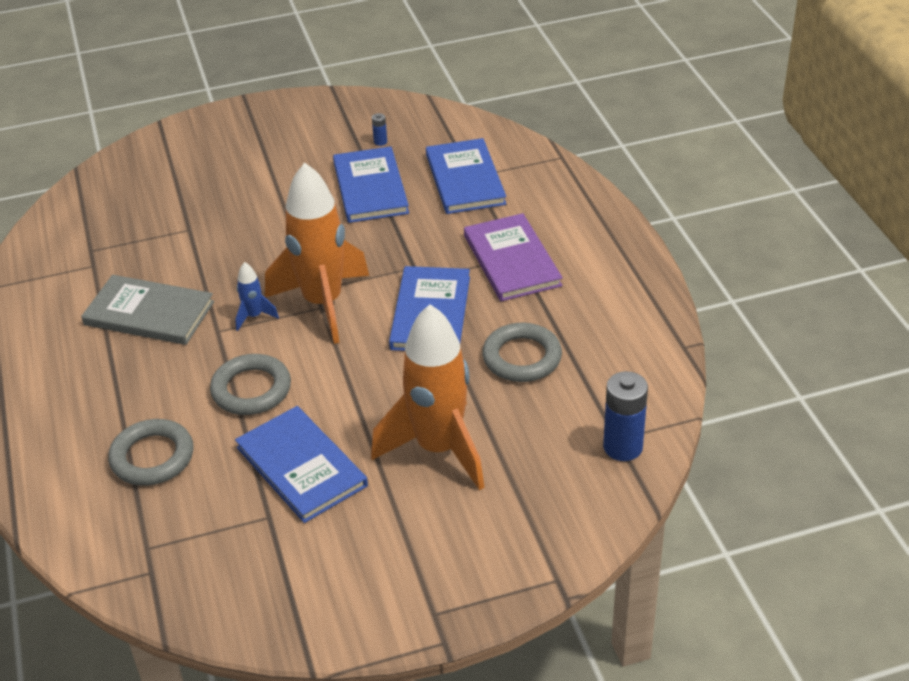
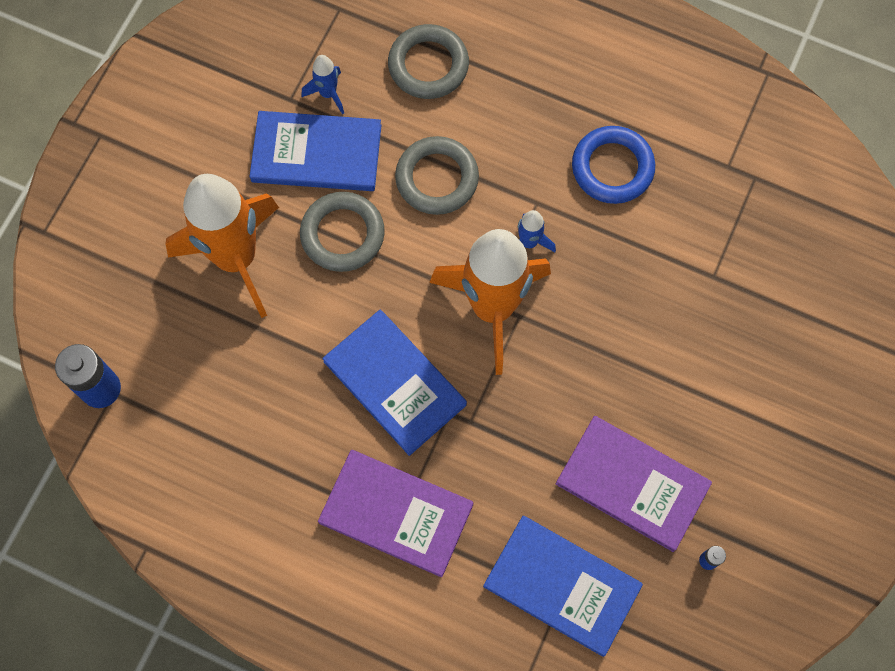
camera: 130 degrees right, 30 degrees up
(149, 313) = (612, 168): grey book -> blue ring
(239, 497) = (328, 93): none -> blue rocket
(370, 188) = (632, 484): blue book -> purple book
(522, 357) = (268, 406): grey ring -> grey ring (342, 234)

